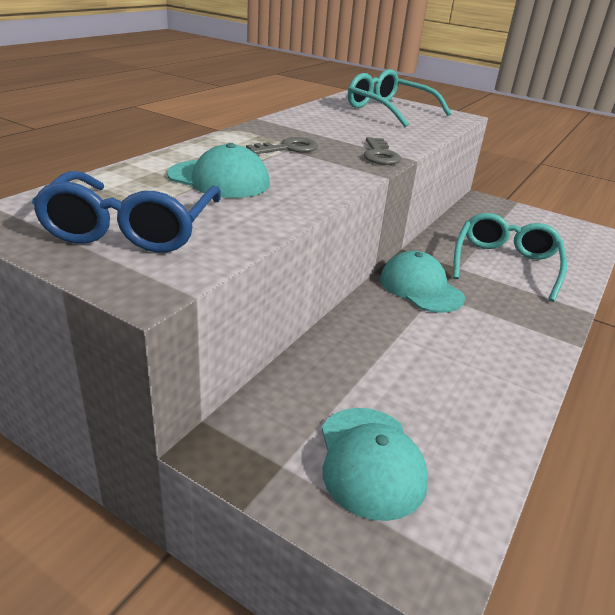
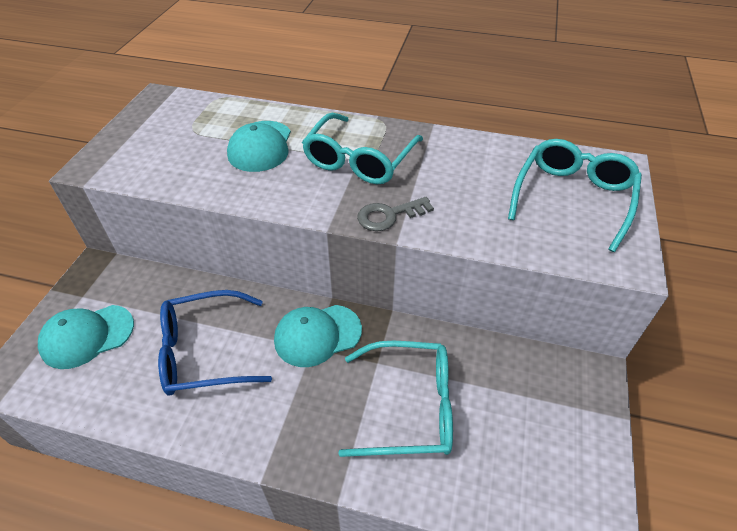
camera: 75 degrees right, 15 degrees up
(132, 228) = (161, 139): blue glasses -> blue glasses (205, 352)
(288, 148) = (359, 160): grey key -> turquoise glasses
(420, 288) = (317, 335): turquoise cap -> turquoise cap turned 150 degrees counterclockwise

